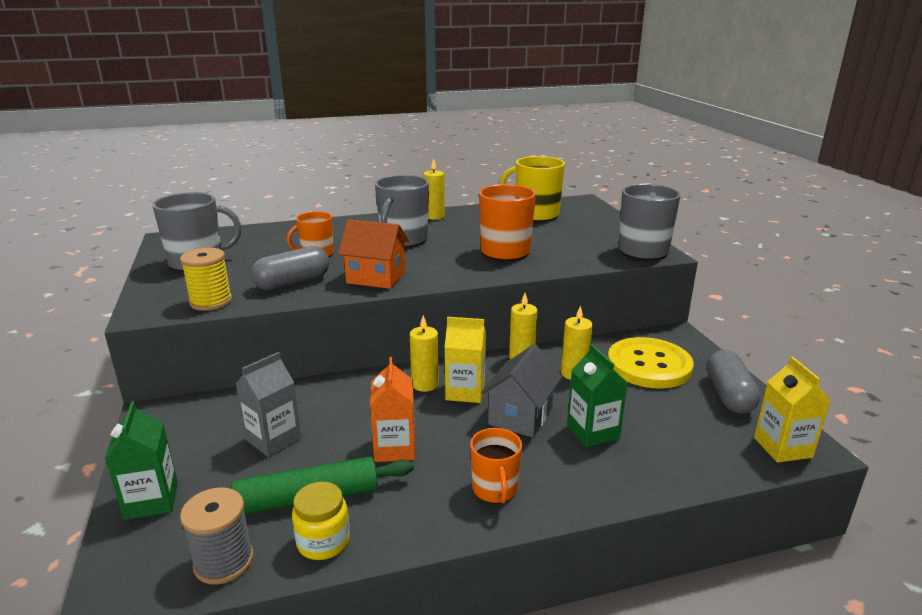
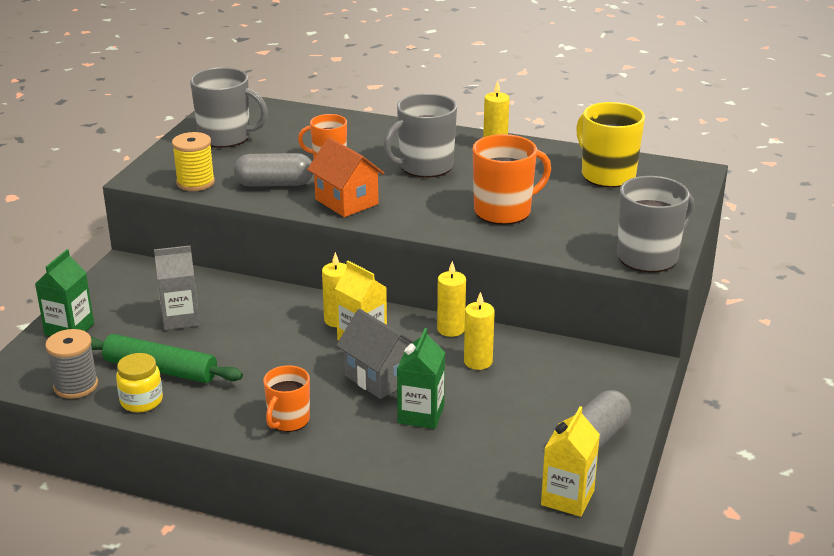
camera: 35 degrees right, 5 degrees up
(395, 448) = (254, 361): orange carton -> none
(520, 416) = (380, 377): grey house -> grey house turned 75 degrees clockwise
(649, 365) = (561, 383): yellow button -> none

